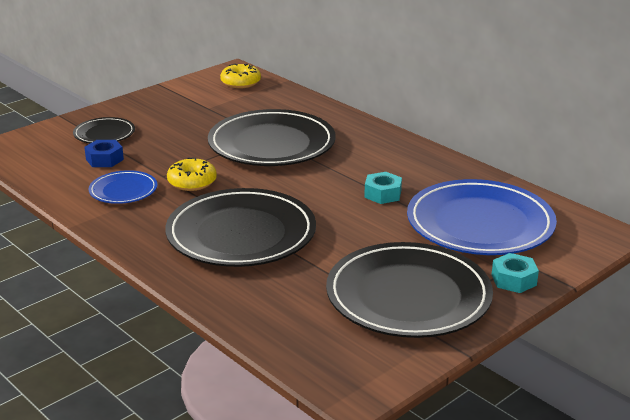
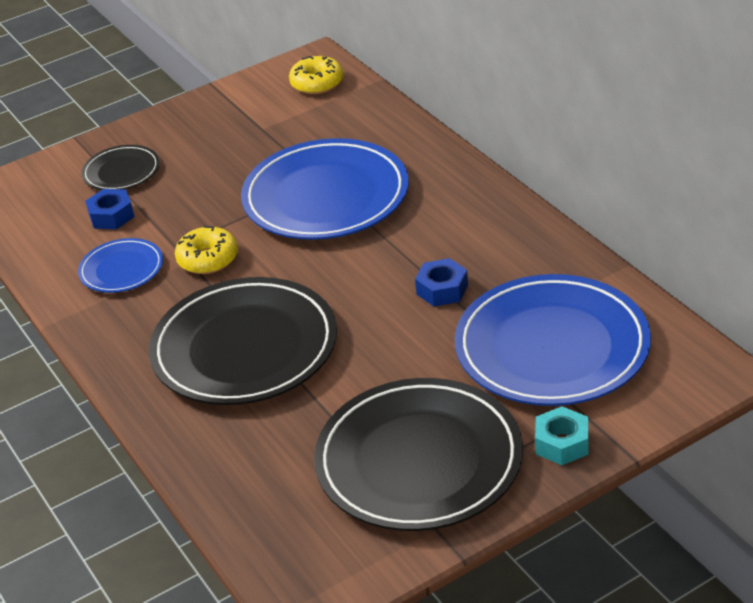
camera: 15 degrees right, 10 degrees up
(271, 144) = (326, 196): black plate -> blue plate
(382, 194) = (442, 289): turquoise nut -> blue nut

